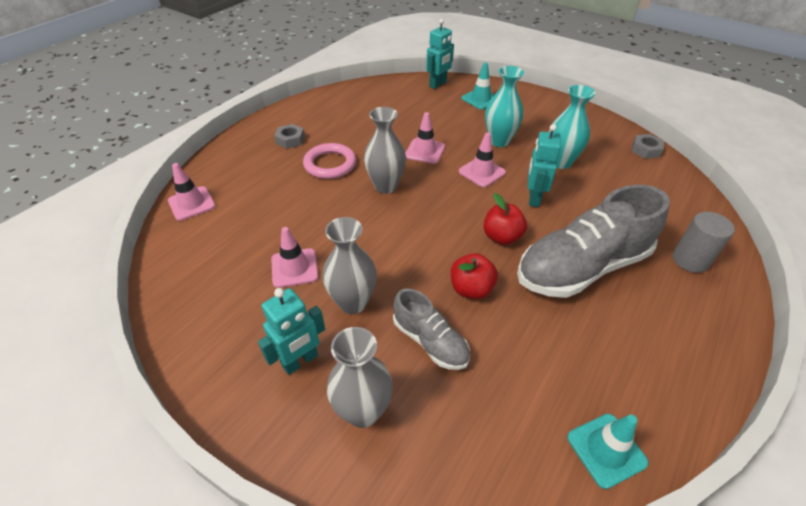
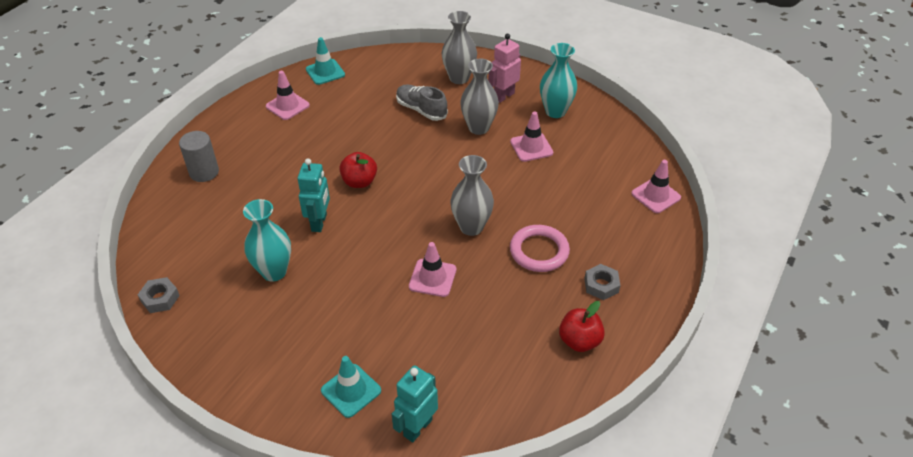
camera: 175 degrees right, 0 degrees up
(300, 361) = (504, 96): turquoise robot -> pink robot
(471, 289) = (391, 141): red apple -> red apple (579, 341)
(482, 172) = (368, 251): pink traffic cone -> pink traffic cone (287, 106)
(499, 141) = (339, 301): turquoise vase -> turquoise vase (555, 111)
(582, 267) = (298, 161): grey shoe -> none

